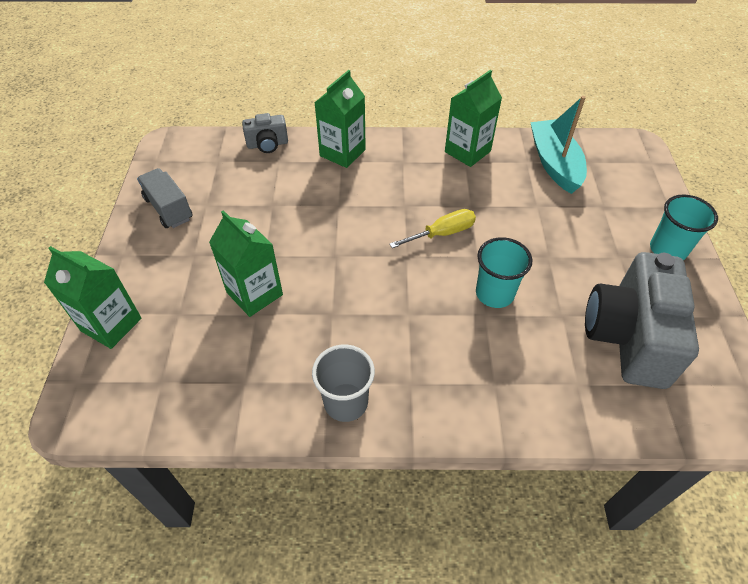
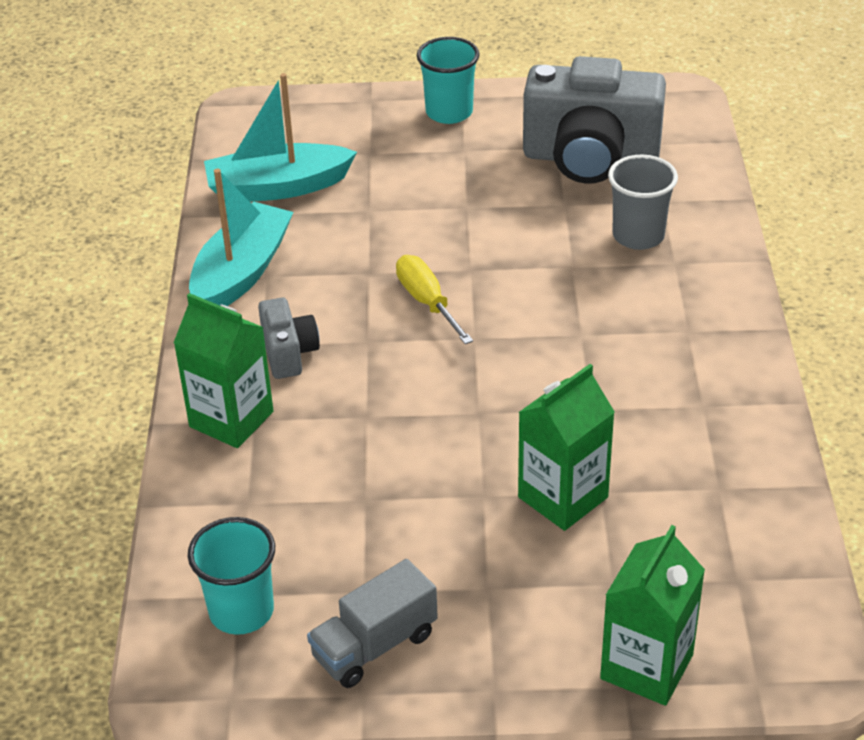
camera: 90 degrees left, 10 degrees down
(267, 144) = (197, 525): grey camera -> grey camera (289, 353)
(346, 402) = (727, 387): grey cup -> grey cup (638, 236)
(467, 151) = (241, 272): green carton -> turquoise boat
(494, 293) = (536, 257): turquoise cup -> turquoise cup (241, 611)

